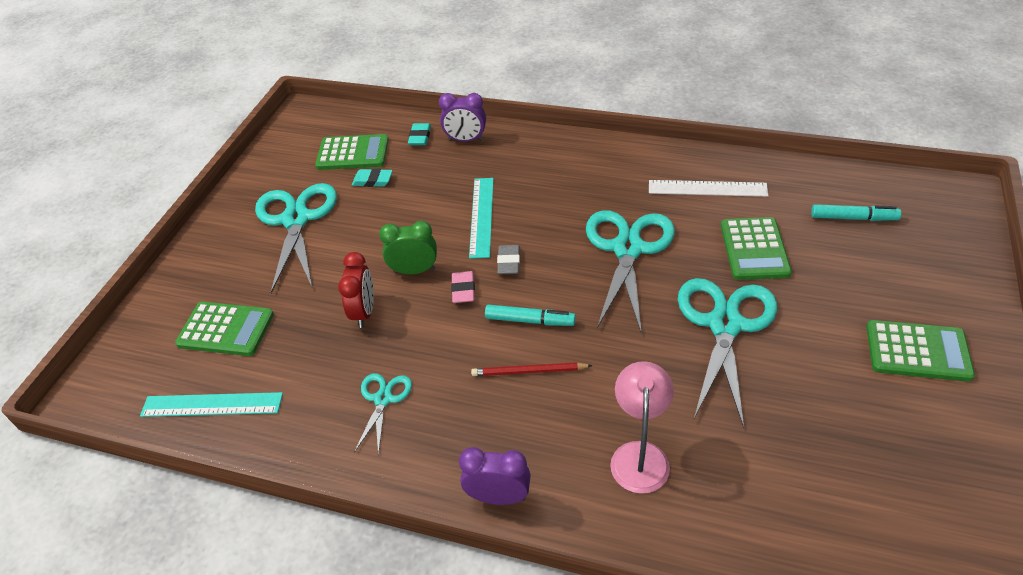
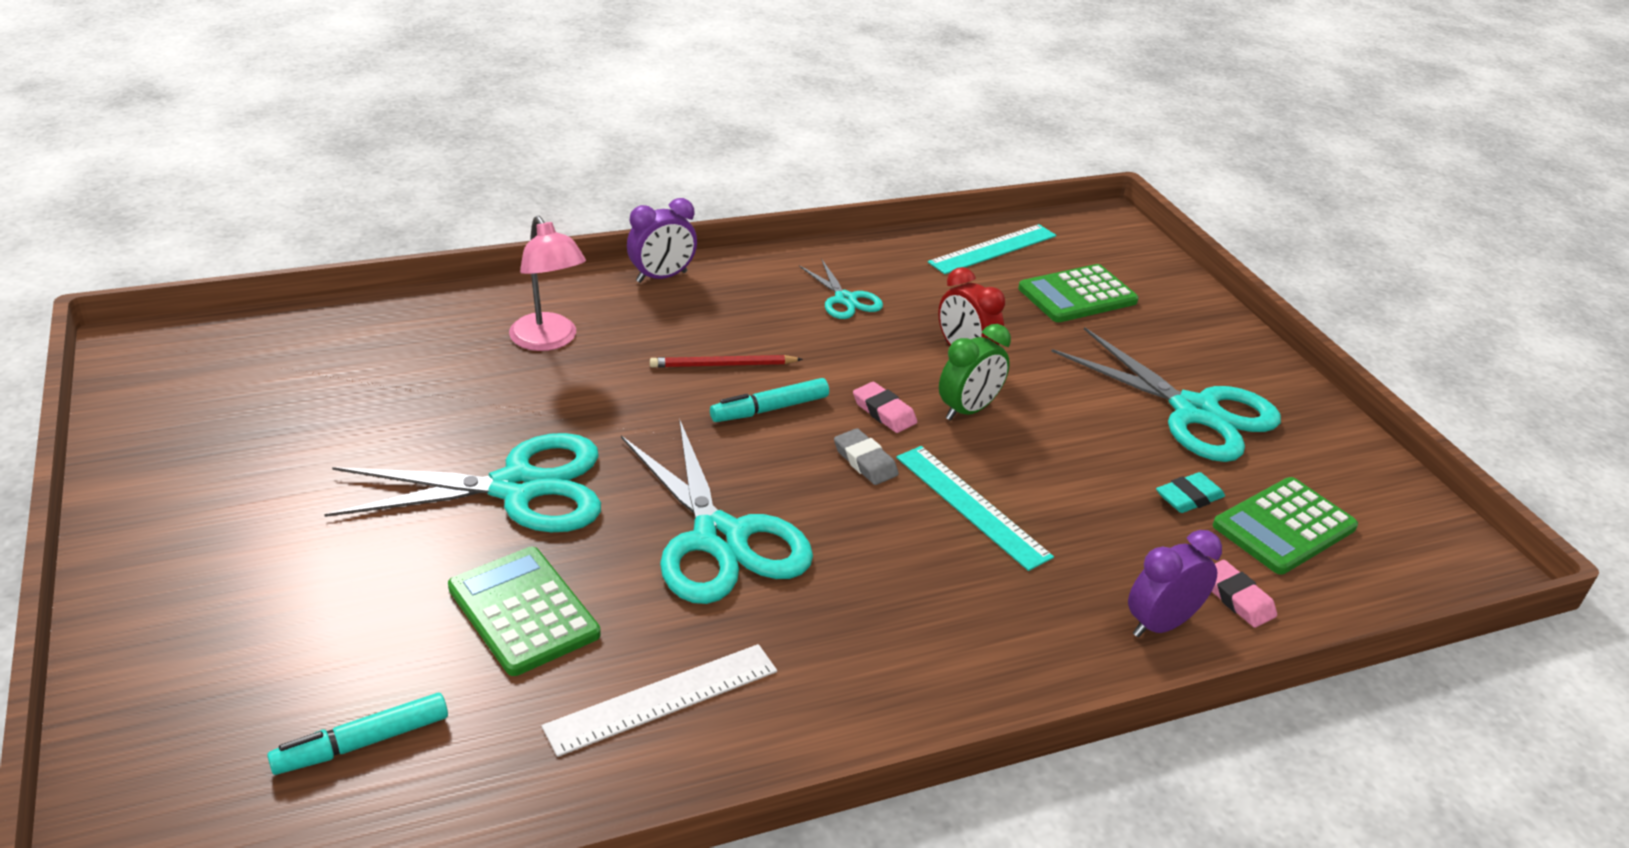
camera: 135 degrees right, 10 degrees down
(420, 137) = (1236, 598): turquoise eraser -> pink eraser
(528, 371) = (722, 365): red pencil -> red pencil turned 150 degrees counterclockwise
(725, 325) = (518, 488): turquoise scissors -> turquoise scissors turned 75 degrees counterclockwise
(917, 351) = (231, 547): green calculator -> none

